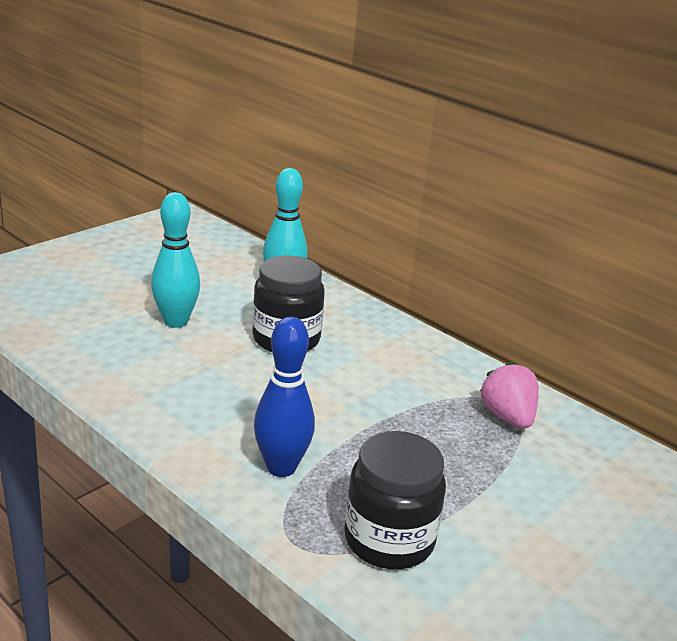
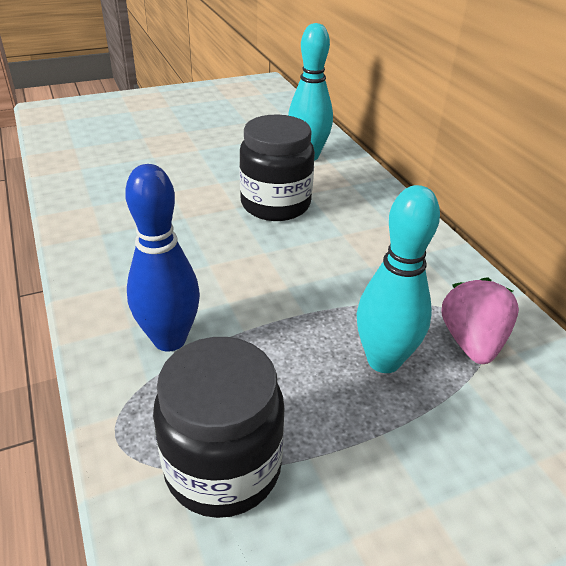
camera: 25 degrees right, 10 degrees up
(176, 321) = (185, 170): turquoise bowling pin -> turquoise bowling pin (383, 360)

